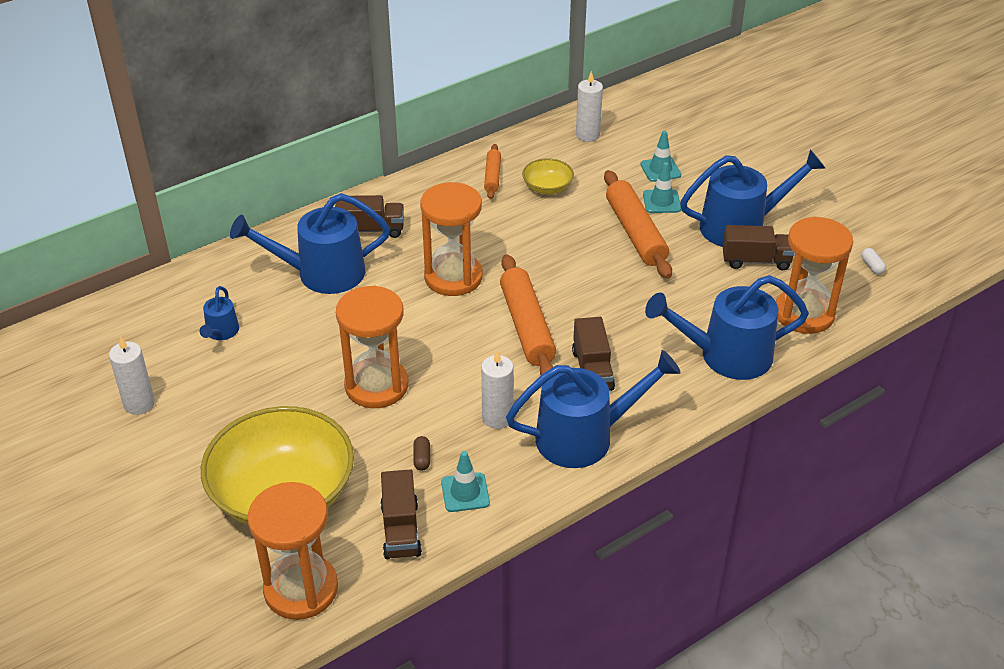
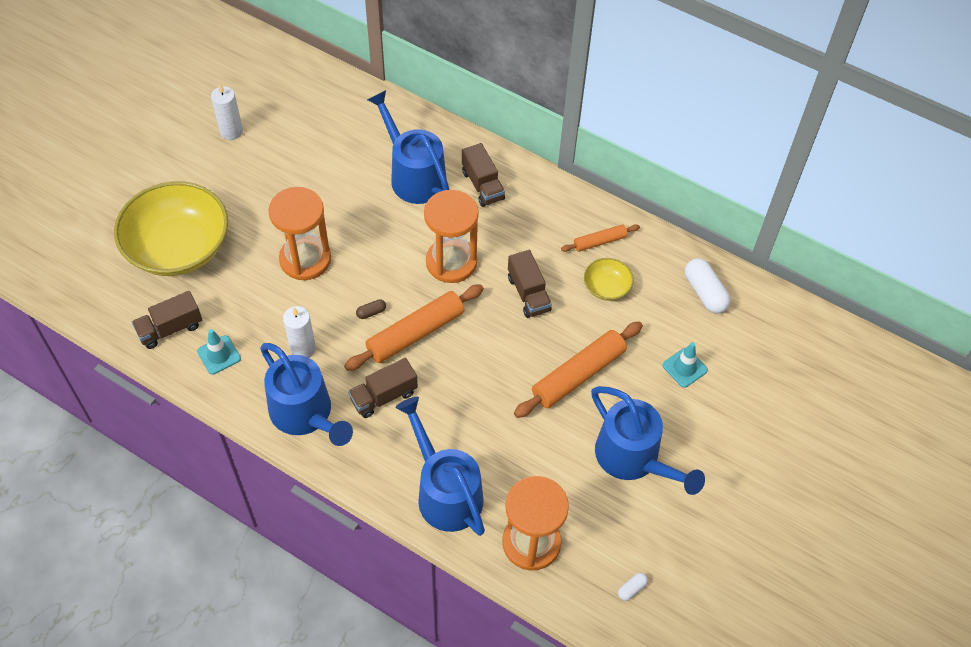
camera: 65 degrees right, 15 degrees up
(221, 332) = (320, 144): blue watering can -> none
(301, 589) = (100, 292): orange hourglass -> none
(422, 458) = (242, 316): brown capsule -> brown capsule (371, 312)
(587, 135) = (705, 293): white candle -> white capsule
(661, 202) = (635, 382): turquoise traffic cone -> none
(756, 260) = (588, 484): brown truck -> brown truck (528, 294)

